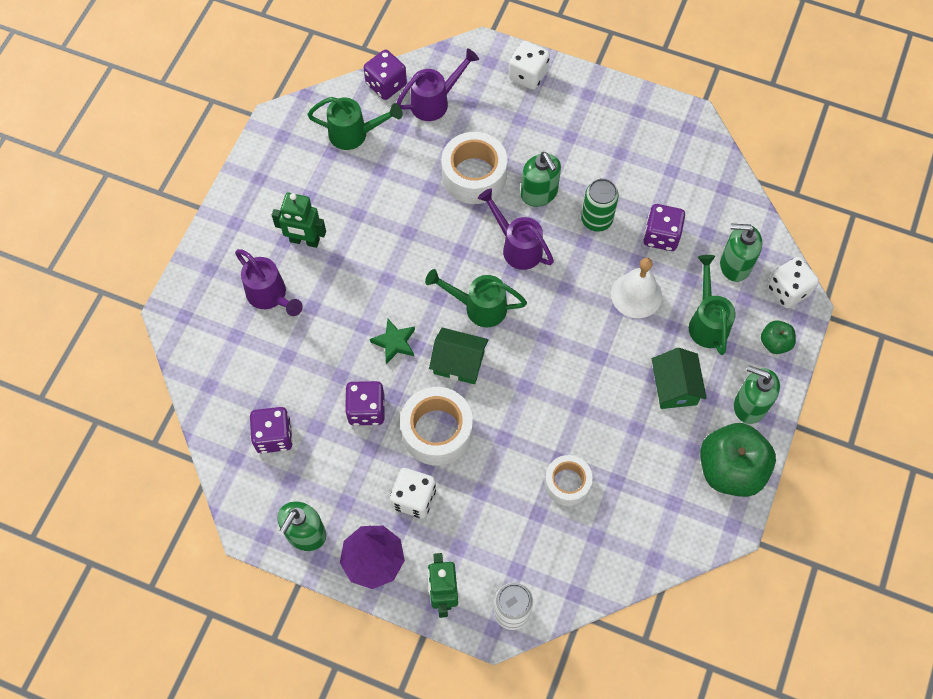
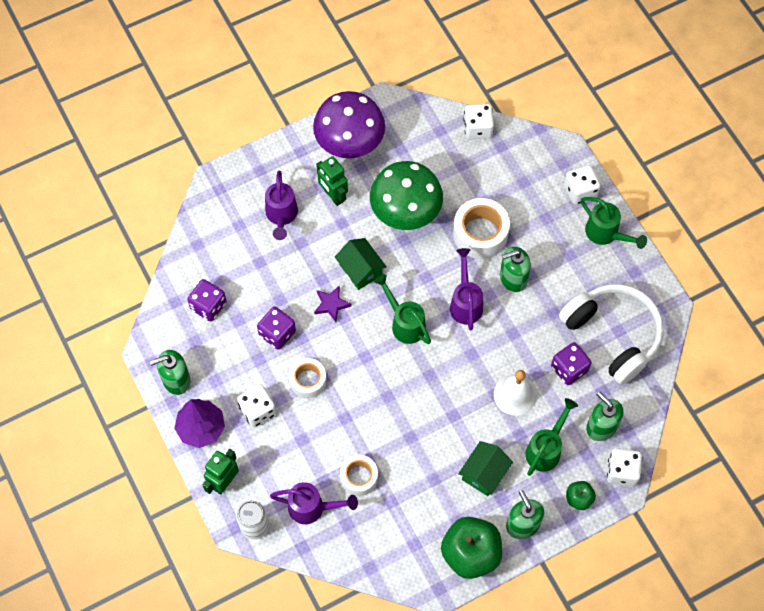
camera: 40 degrees right, 0 degrees up
(278, 183) = (349, 145): none -> purple mushroom
(355, 134) = (427, 148): green watering can -> green watering can (606, 234)
(386, 84) = (477, 128): purple dice -> white dice
(389, 208) = (405, 214): none -> green mushroom
(394, 342) = (331, 304): green star -> purple star
(435, 101) = (500, 164): purple watering can -> purple watering can (312, 508)
(437, 431) = (308, 381): white tape -> white tape, size x0.64
(459, 362) = (360, 348): green house -> green house (360, 269)
(539, 193) = (513, 278): green soap dispenser -> green soap dispenser turned 60 degrees clockwise
(596, 220) = (535, 325): green can -> none
(670, 178) = (613, 335): none -> white headphones

